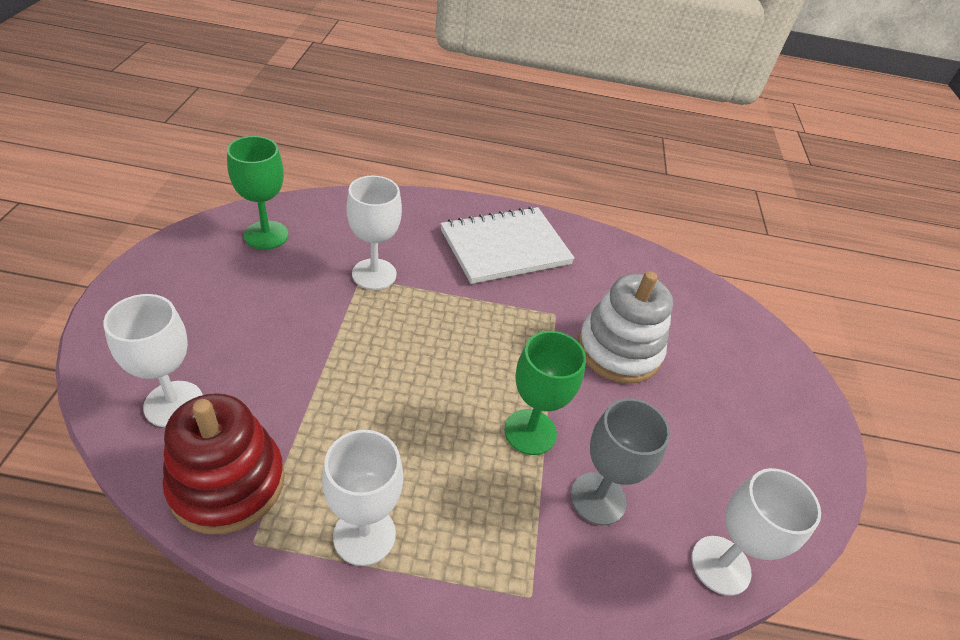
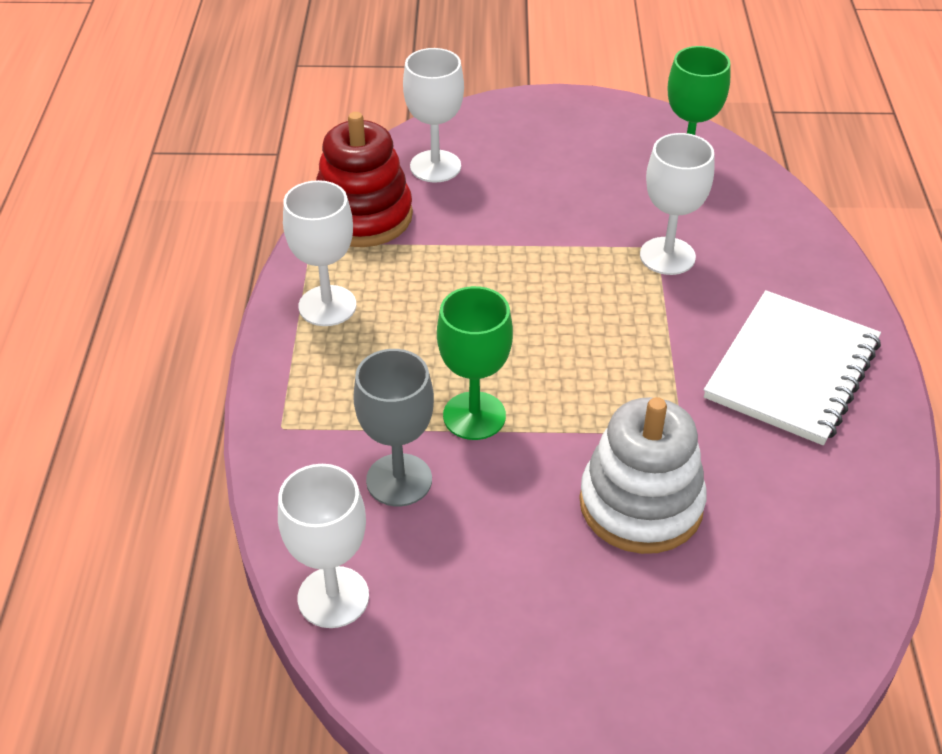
camera: 90 degrees right, 0 degrees up
(505, 247) = (791, 370): white notebook -> white notebook turned 60 degrees clockwise

